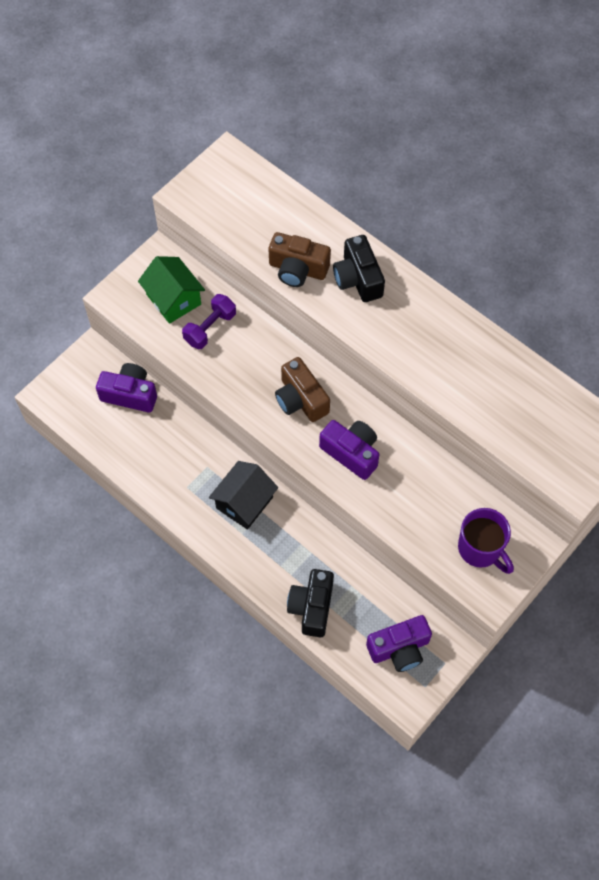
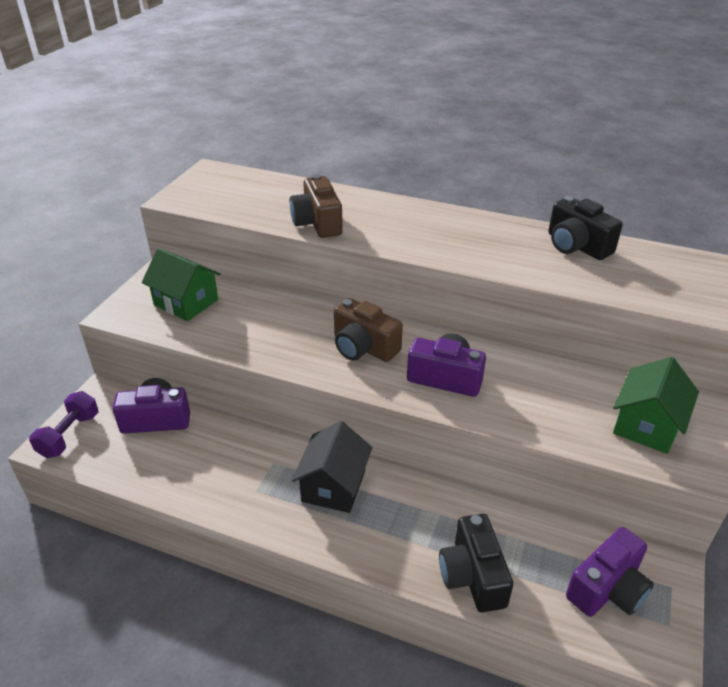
camera: 20 degrees left, 25 degrees down
(210, 328) = (235, 315): purple dumbbell -> purple dumbbell (69, 435)
(297, 269) = (317, 223): brown camera -> brown camera turned 75 degrees clockwise
(358, 279) = (382, 217): black camera -> black camera (576, 246)
(480, 549) = (646, 425): purple mug -> green house

